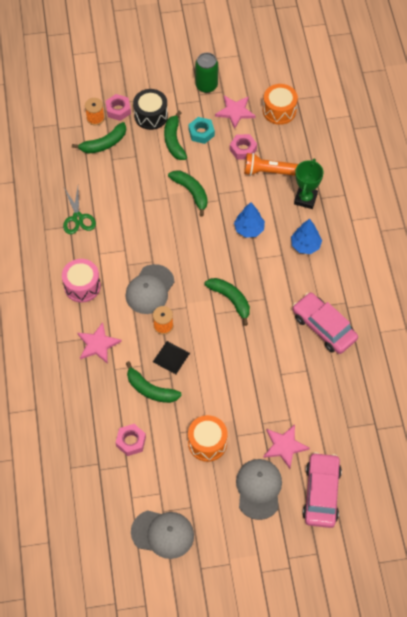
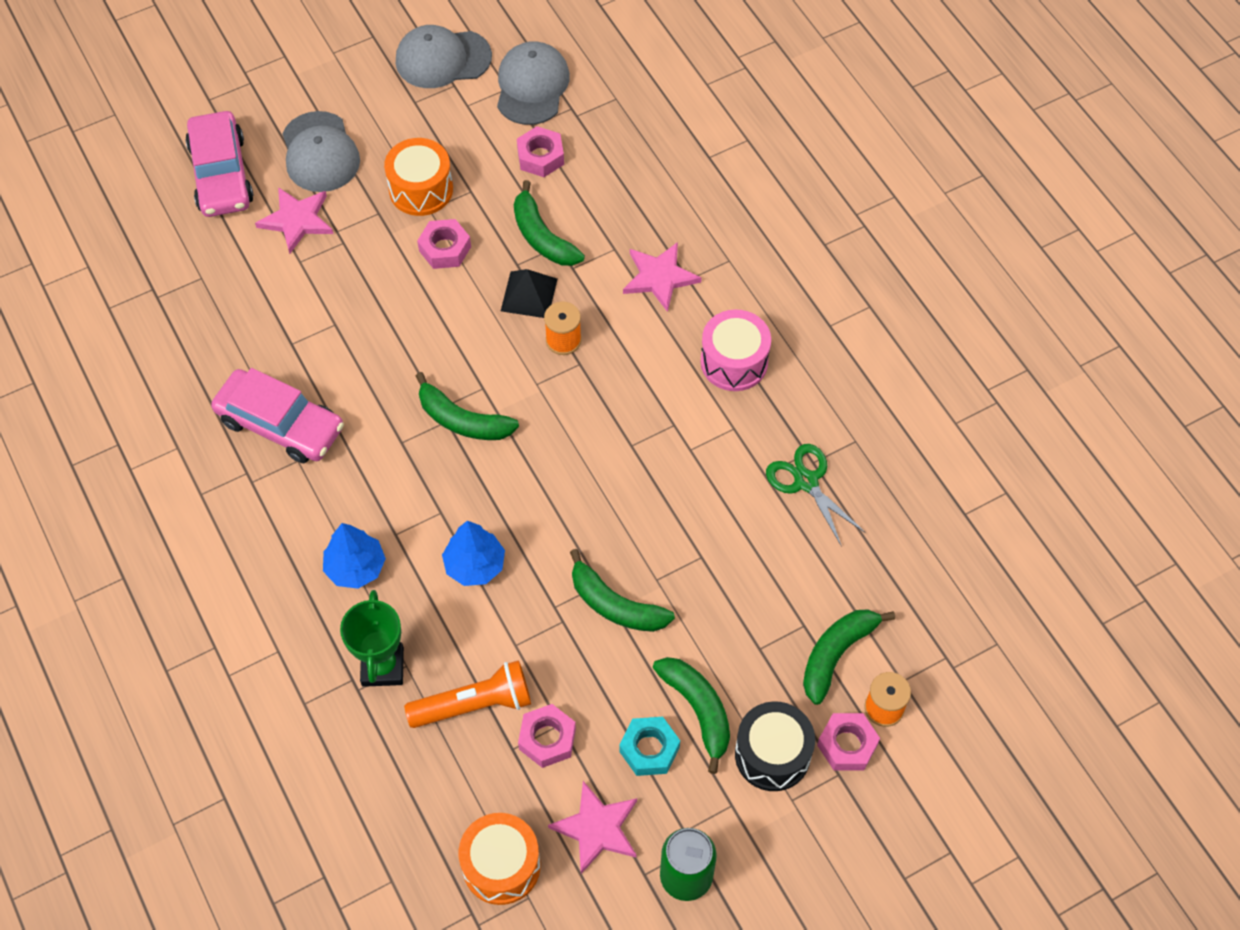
camera: 160 degrees right, 0 degrees up
(150, 289) = (613, 393): grey cap -> grey cap (532, 86)
(150, 389) = (542, 237): green banana -> green banana turned 135 degrees counterclockwise
(206, 400) = (445, 249): none -> pink nut

